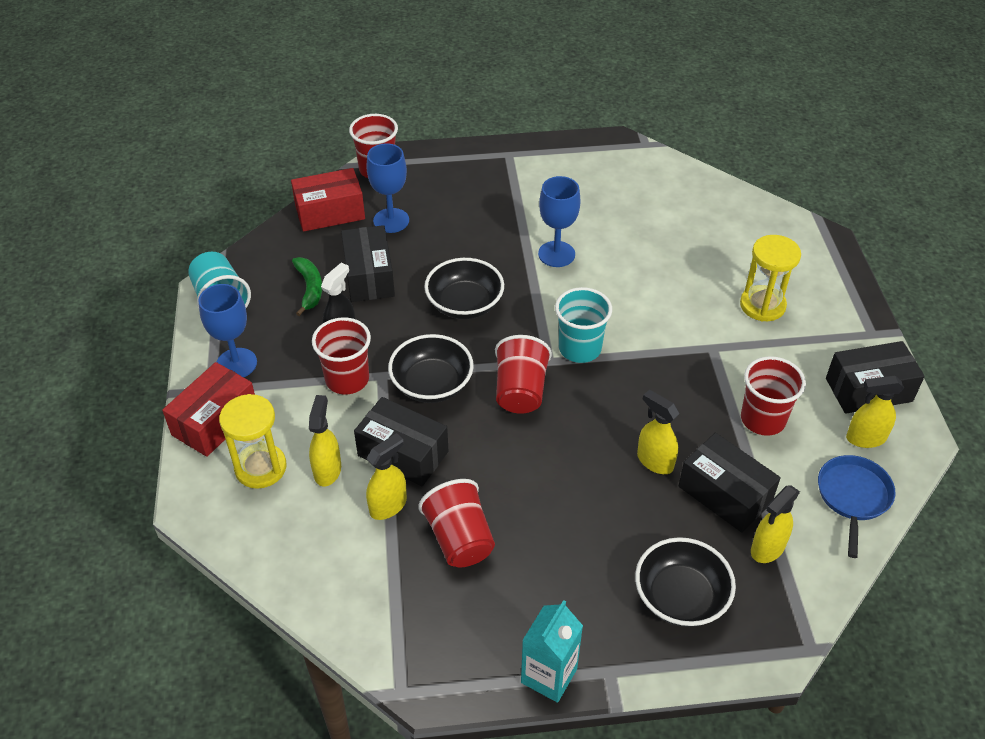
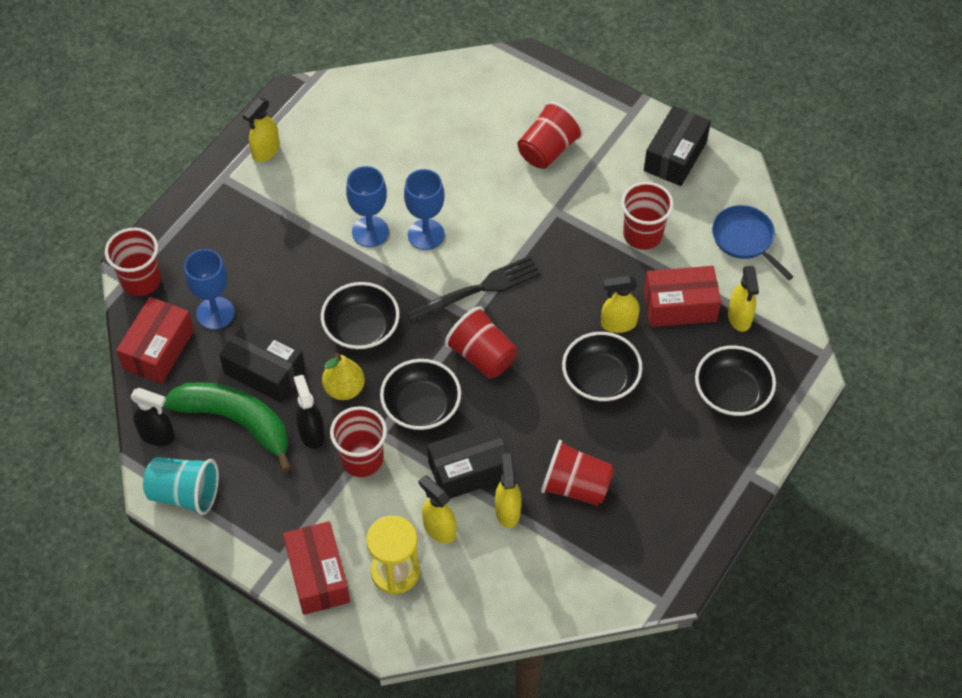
camera: 50 degrees left, 10 degrees up
(236, 363) = (269, 524): blue goblet -> blue goblet (426, 234)
(257, 256) = (157, 435): none -> black spray bottle
(309, 288) = (236, 421): green banana -> green banana, size x1.83
(400, 329) = (344, 389): none -> yellow pear
(549, 675) = (723, 509): turquoise carton -> none
(580, 348) = (478, 289): turquoise cup -> black fork
(585, 485) = (600, 379): none -> black bowl
(725, 494) = (680, 306): black box -> red box
(762, 305) = (548, 150): yellow hourglass -> red cup
(865, 438) = (709, 193): yellow spray bottle -> yellow spray bottle (265, 151)

